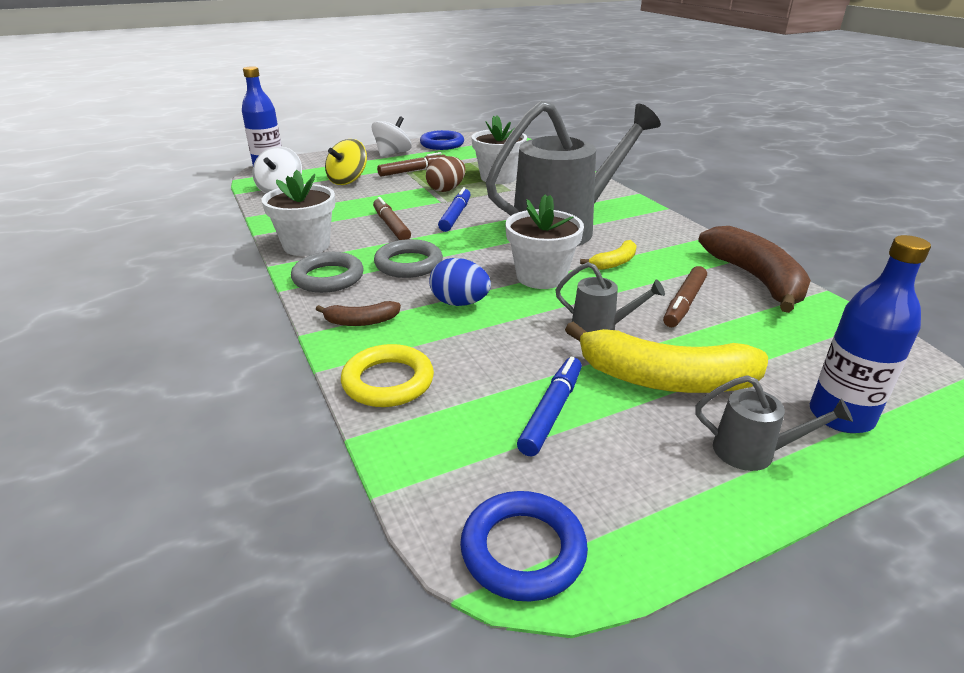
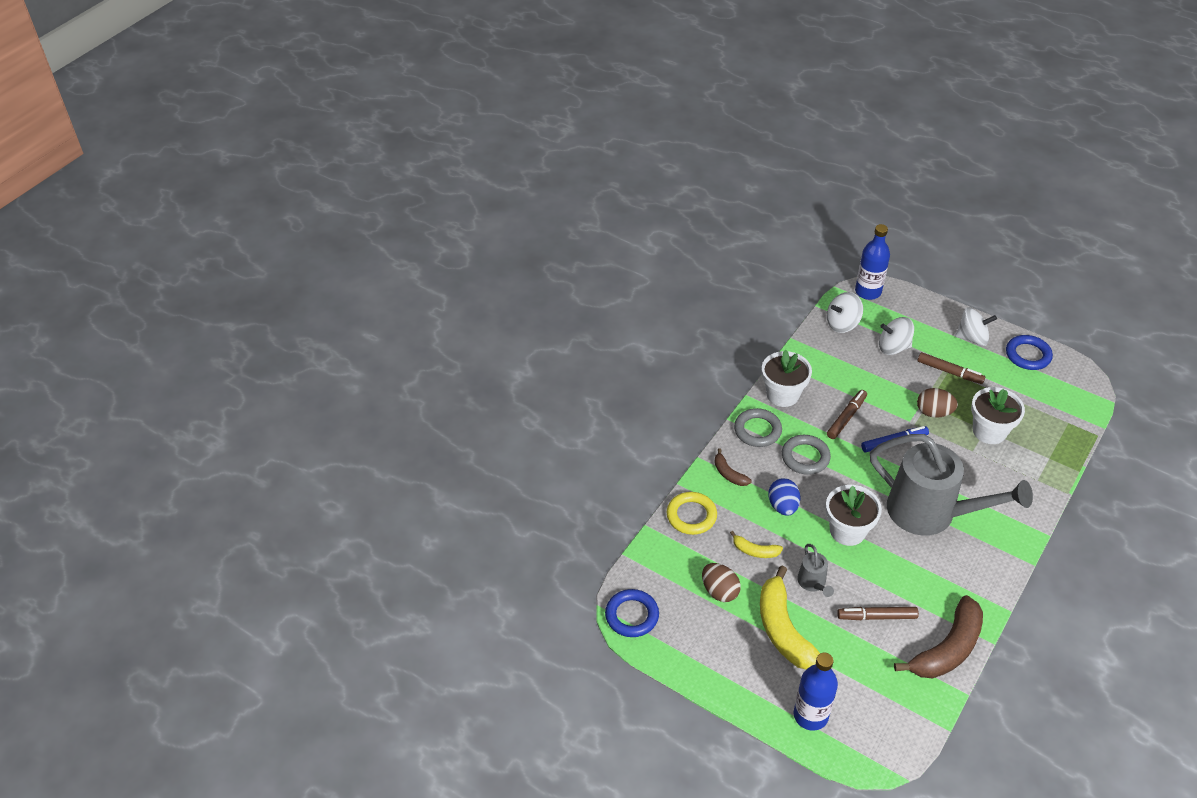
camera: 60 degrees right, 15 degrees up
(348, 180) = (893, 347): yellow spinning top -> white spinning top
(551, 412) = (719, 591): blue marker -> brown egg
(614, 262) = (902, 562): yellow banana -> yellow banana (755, 551)
(753, 452) = (750, 681): grey watering can -> none

